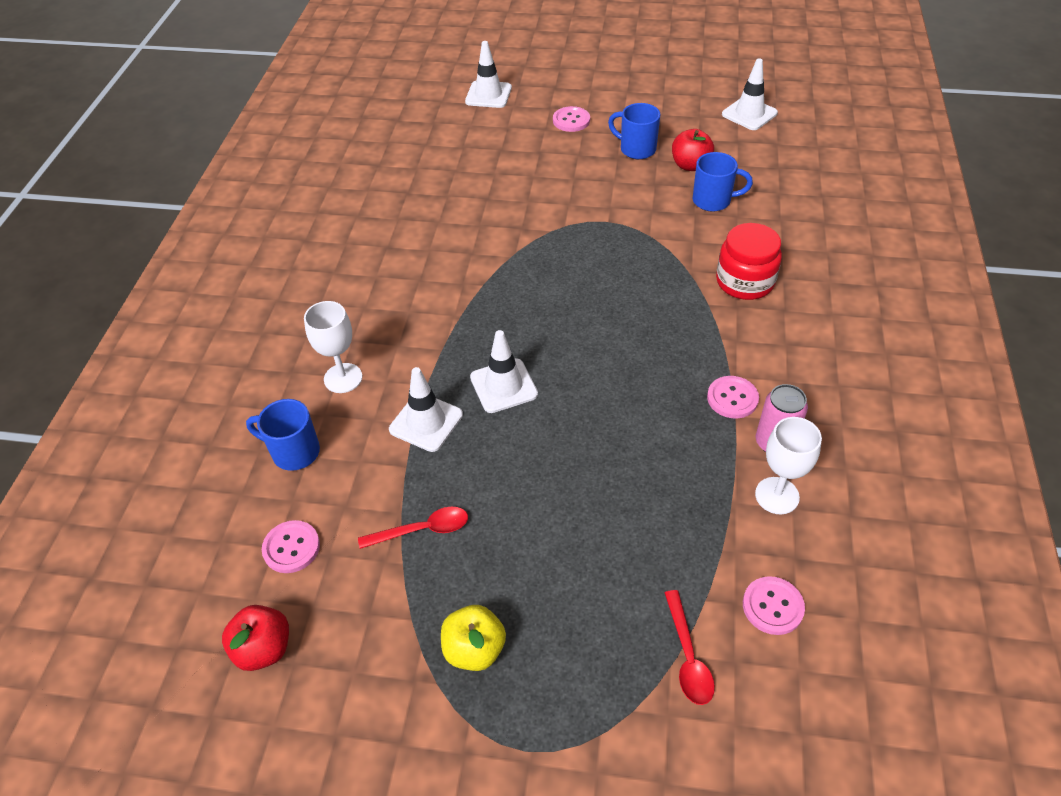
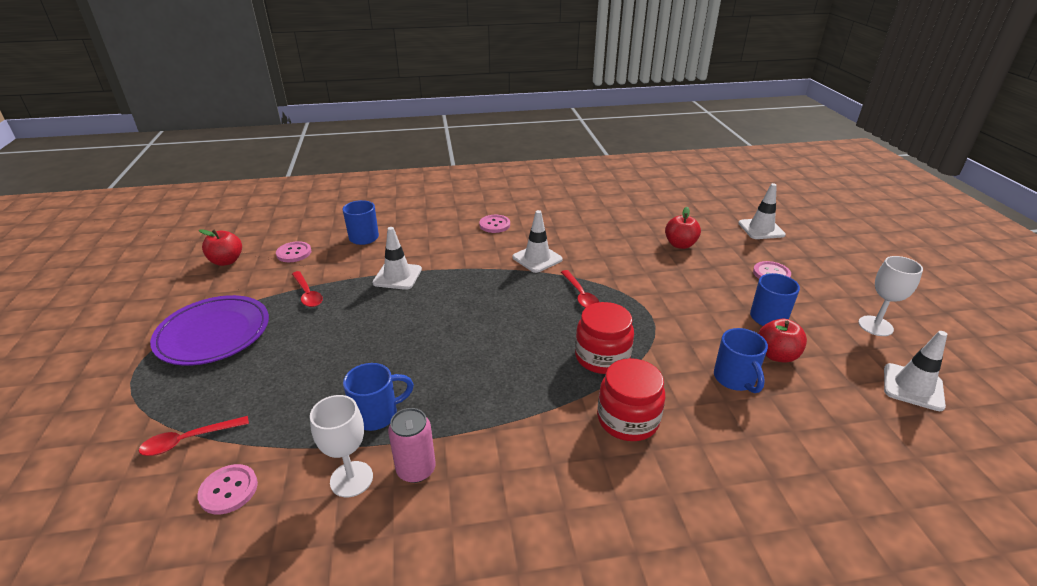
camera: 70 degrees right, 15 degrees down
(343, 378) = (427, 239): white goblet -> white goblet (875, 326)
(474, 649) = (213, 334): yellow apple -> purple plate
(487, 159) = (680, 245): none -> red apple
(503, 386) = (439, 301): white traffic cone -> white traffic cone (537, 258)
(546, 262) = (580, 295): none -> red spoon
(656, 274) = (602, 357): none -> red jar
(691, 467) = (377, 414): none -> blue mug
(732, 398) = (464, 431): pink button -> pink button (494, 225)

